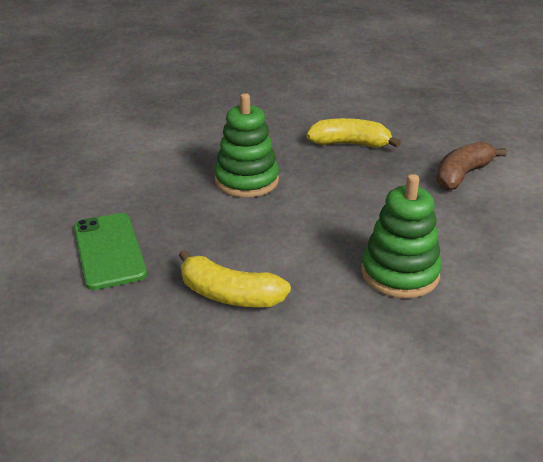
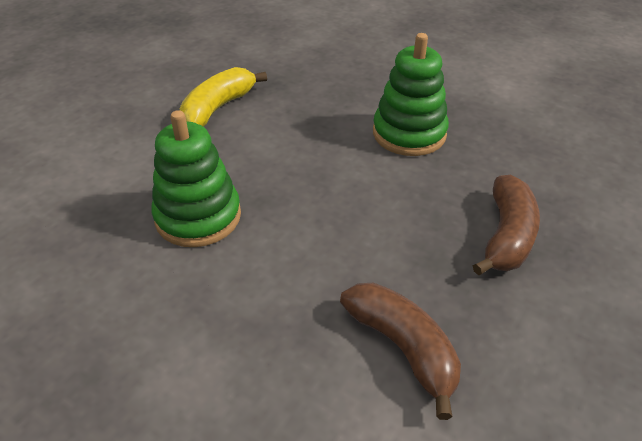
camera: 100 degrees right, 10 degrees up
(109, 250) = (303, 55): green phone -> none
(350, 144) = (507, 236): yellow banana -> brown banana

